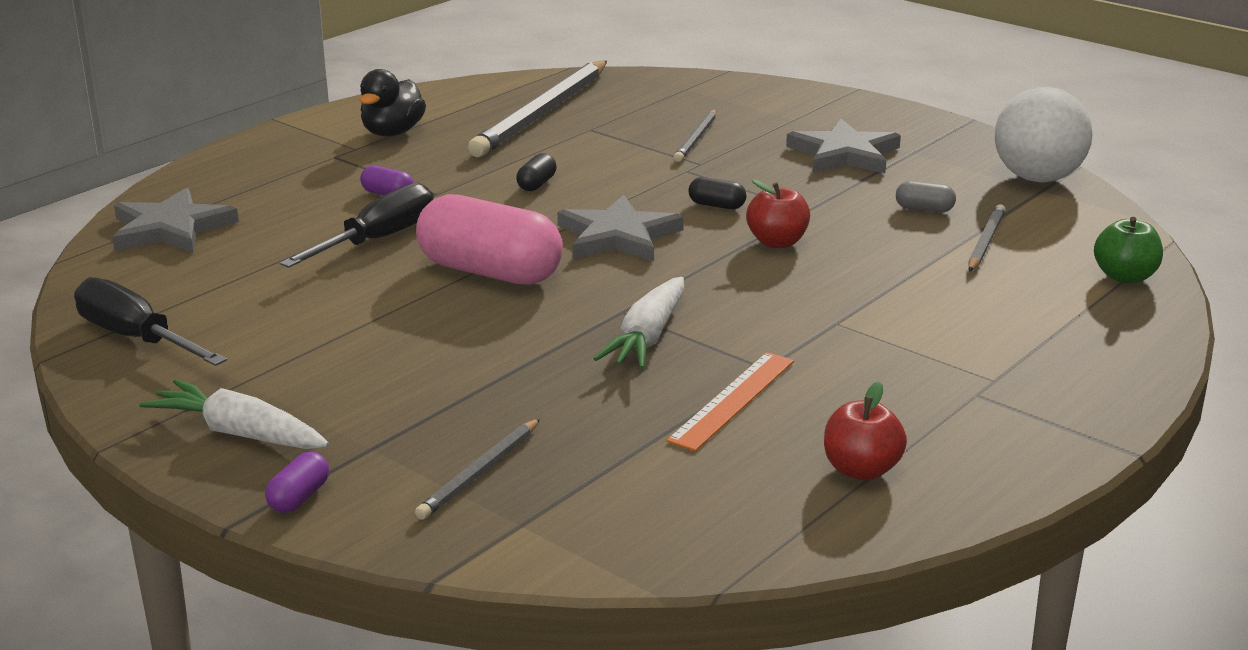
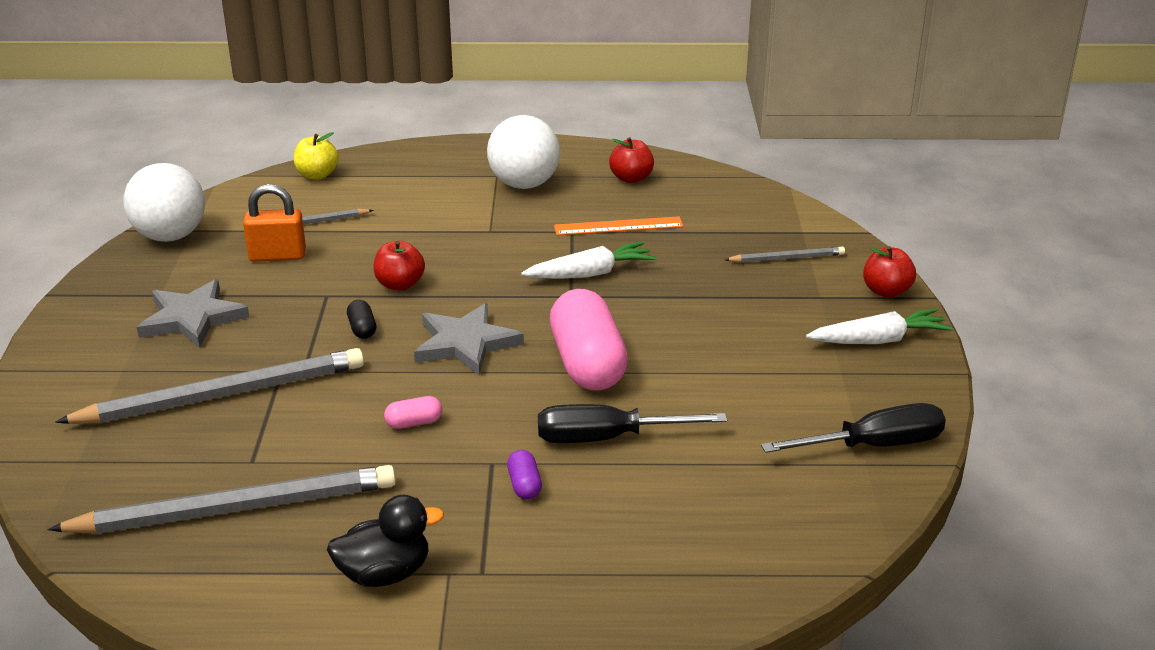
camera: 130 degrees left, 5 degrees up
(136, 338) = (874, 445): black screwdriver -> black screwdriver turned 105 degrees counterclockwise
(170, 228) = (734, 557): grey star -> none
(239, 433) = (879, 340): white carrot -> white carrot turned 90 degrees counterclockwise
(299, 497) = (886, 291): purple capsule -> red apple
(536, 184) = (414, 423): black capsule -> pink capsule
(696, 139) = (223, 395): grey pencil -> grey pencil, size x2.08
(924, 209) = (277, 256): grey capsule -> orange padlock
(940, 387) = (524, 184): none -> white ball
(1125, 277) = (317, 175): green apple -> yellow apple

